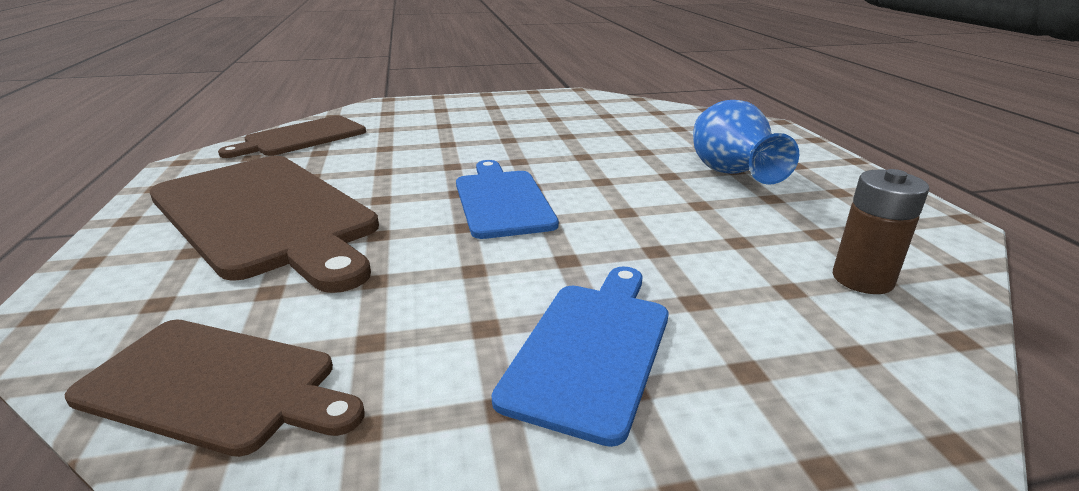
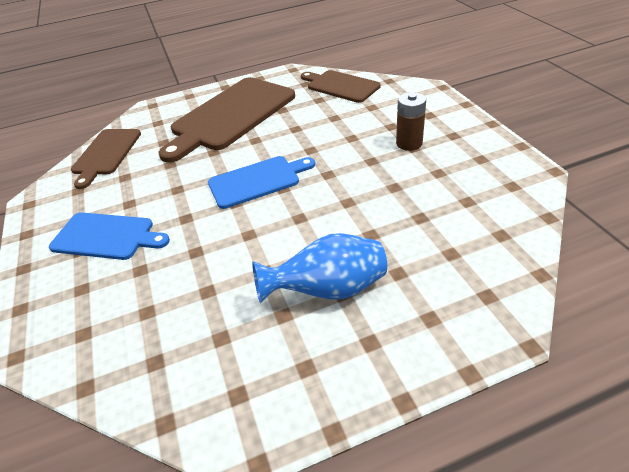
camera: 85 degrees right, 15 degrees up
(862, 279) = (153, 351): brown battery -> brown battery (409, 143)

